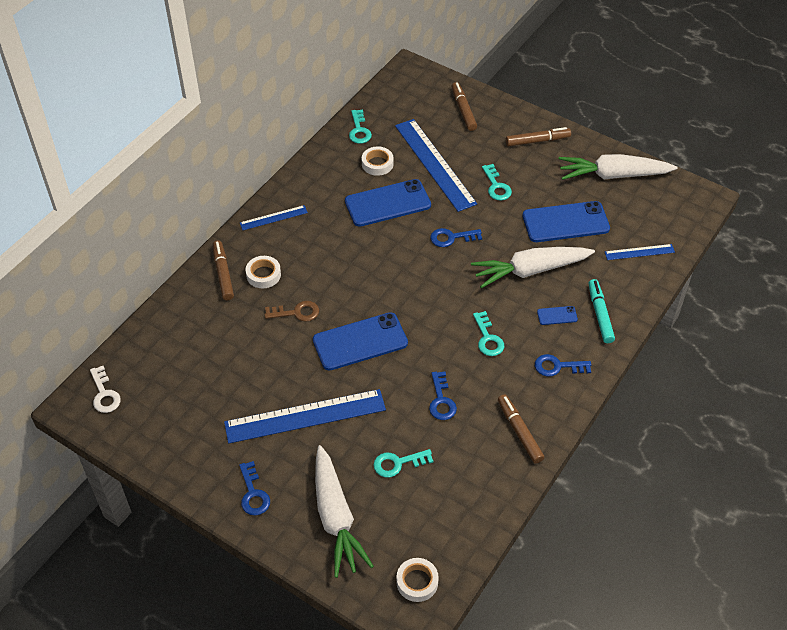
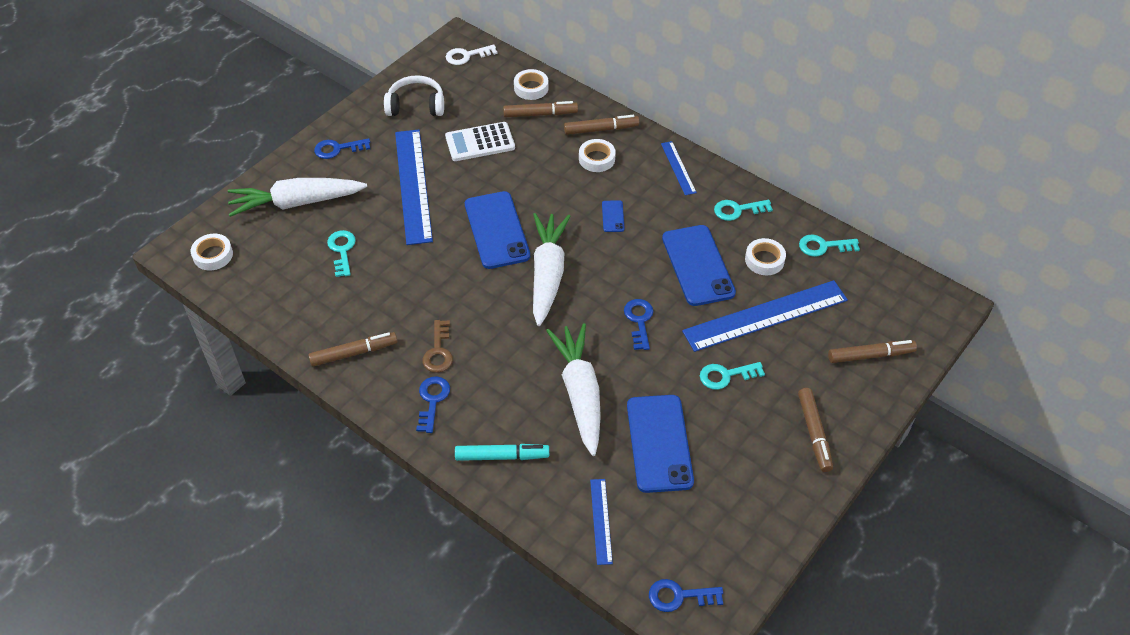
camera: 95 degrees right, 0 degrees up
(160, 333) = (531, 88): none -> white tape
(185, 430) = (416, 105): none -> white headphones
(200, 322) = (540, 114): none -> brown marker
(242, 367) = (480, 142): none -> white calculator
(296, 312) = (543, 182): brown key -> brown key (438, 351)
(441, 400) = (409, 290): blue key -> blue key (679, 596)
(488, 338) = (484, 339): turquoise key -> turquoise key (738, 210)
(557, 315) = (506, 411): blue phone -> blue phone (613, 216)
(613, 175) = (747, 515): white carrot -> white carrot (547, 274)

